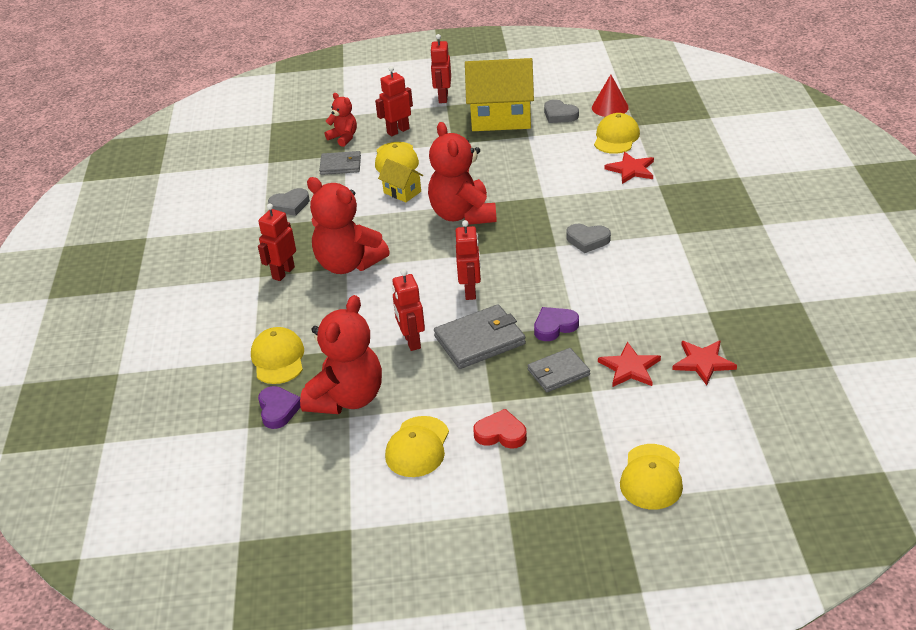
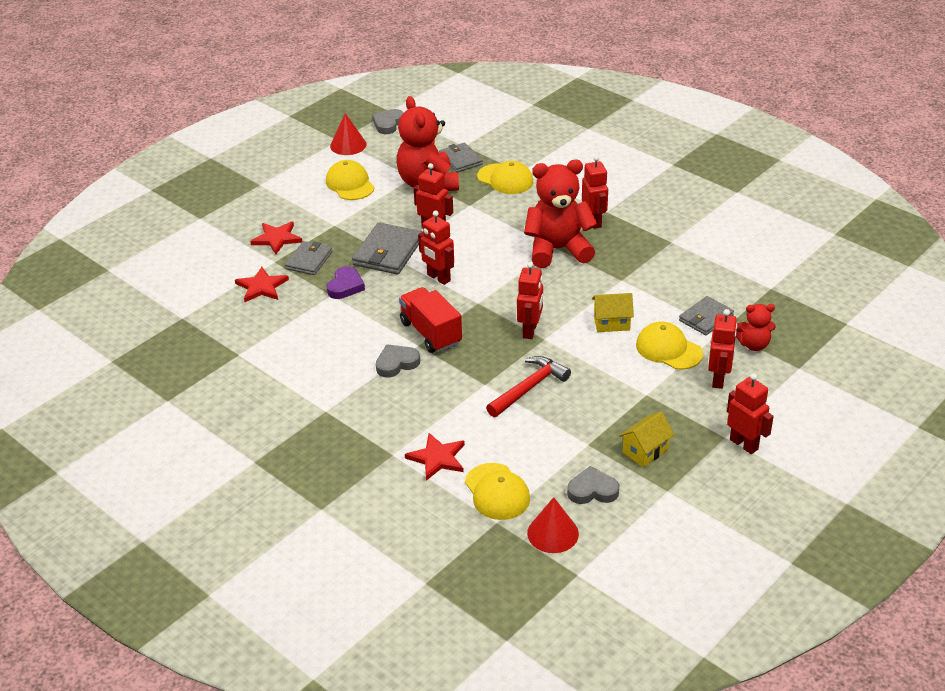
camera: 135 degrees right, 0 degrees up
(278, 410) = (460, 159): purple heart -> grey wallet
(290, 205) = (681, 265): grey heart -> grey heart (388, 124)
(351, 511) = (348, 145): none -> red cone
(463, 215) = (530, 331): red teddy bear -> red robot
(501, 118) = (645, 451): yellow house -> yellow house, size x0.48
(501, 433) = (307, 213): red heart -> none
(517, 180) = (529, 388): none -> red hammer
(535, 249) = (430, 333): none -> red truck
(651, 477) = (189, 237): yellow cap -> none
(703, 362) = (211, 316): red star -> red star (277, 238)

